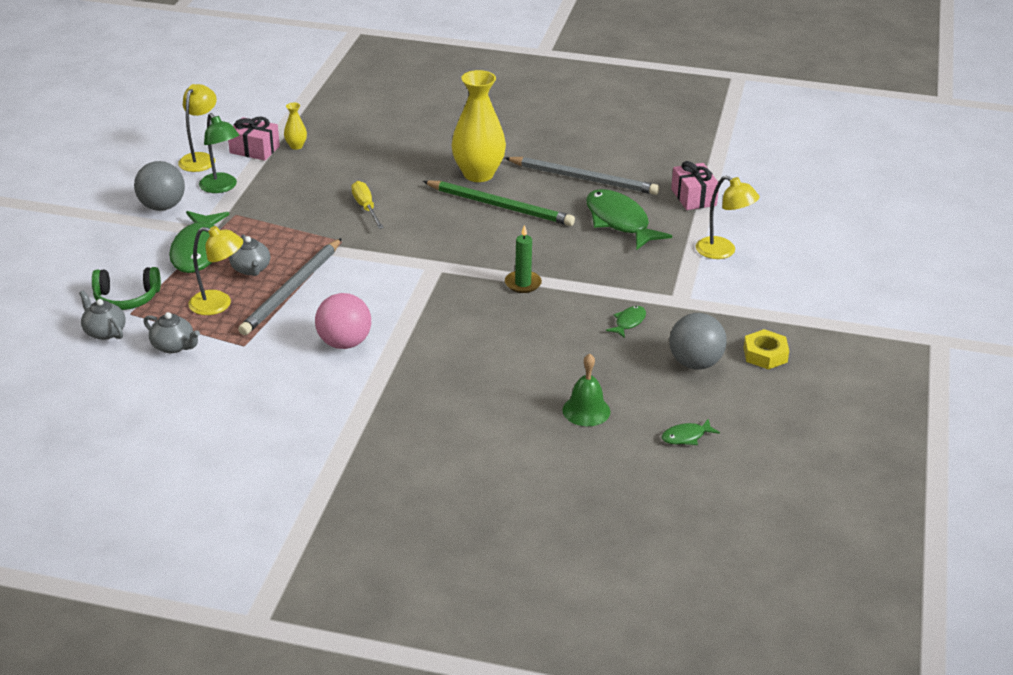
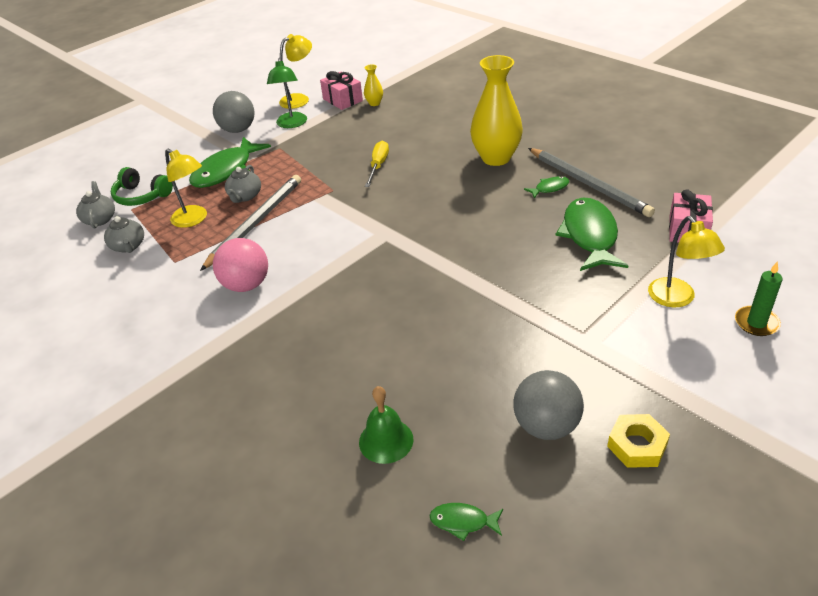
camera: 35 degrees right, 5 degrees up
(292, 290) = (255, 223): grey pencil -> grey pencil turned 150 degrees clockwise
(500, 206) = (490, 192): green pencil -> none
(523, 283) = (445, 274): green candle -> green candle (756, 323)
(628, 322) = (513, 349): green fish -> green fish (549, 188)

